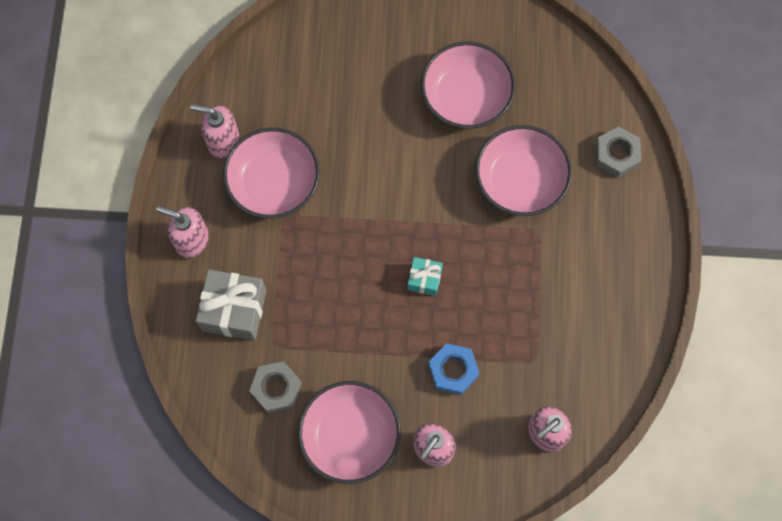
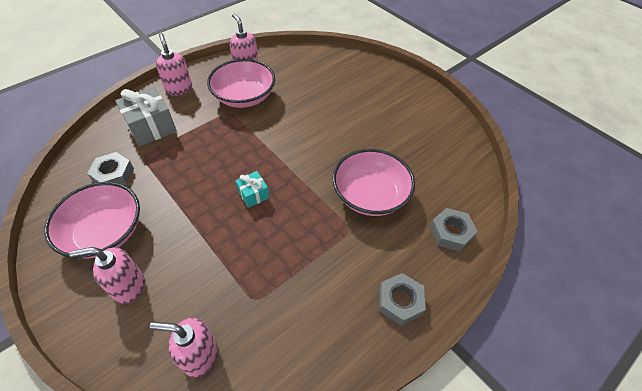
camera: 45 degrees right, 20 degrees down
(453, 370) = (202, 255): blue nut -> none
(466, 97) = (386, 135): pink bowl -> none
(634, 254) = (400, 301): none -> grey nut

